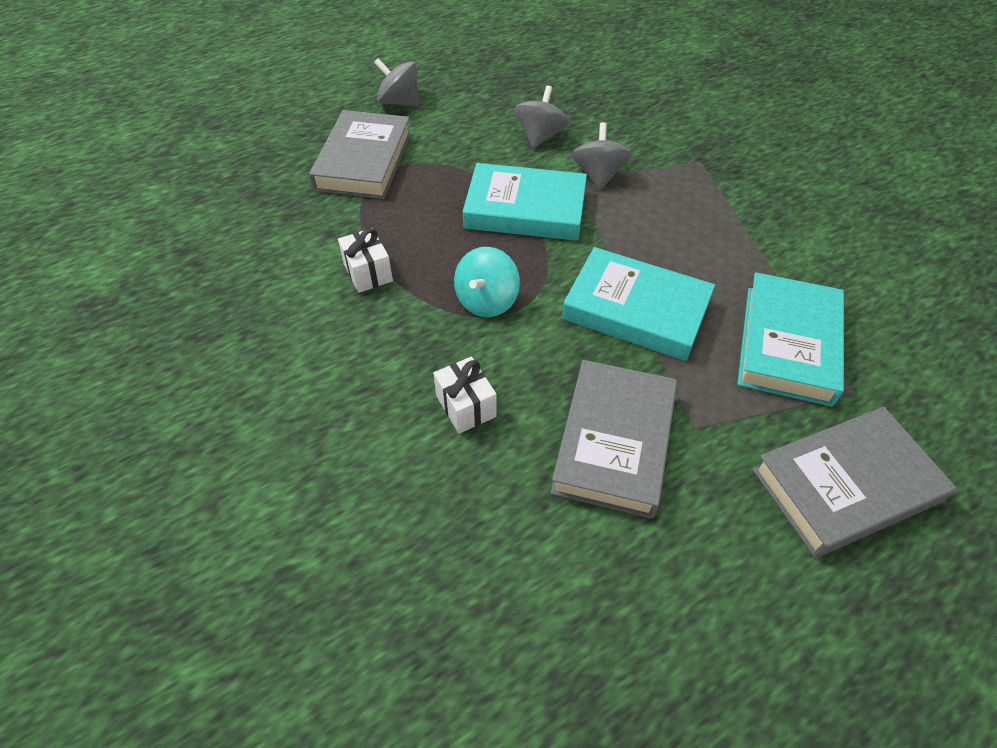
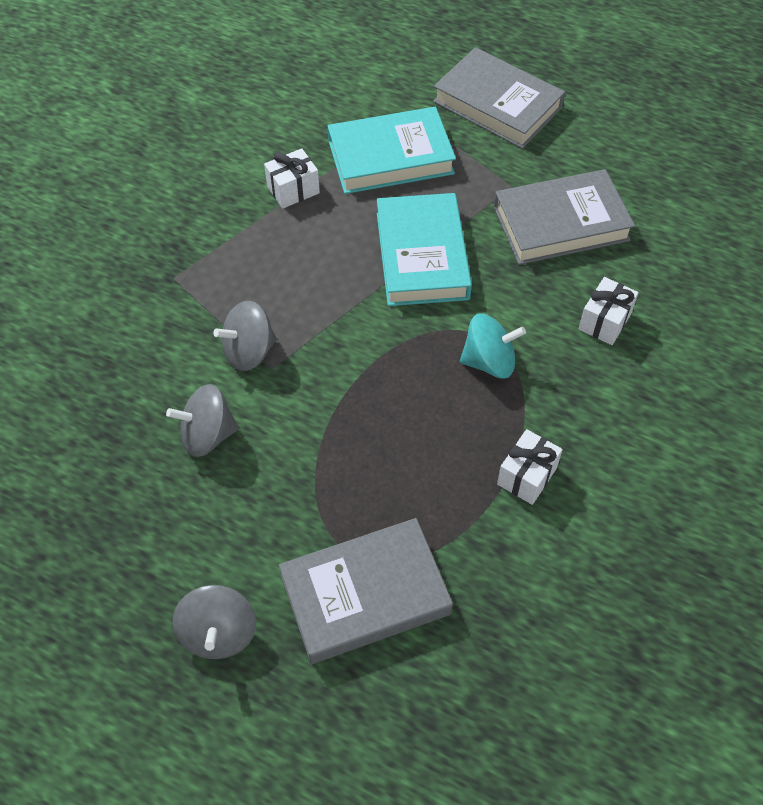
camera: 120 degrees left, 5 degrees up
(525, 209) = (346, 390): turquoise book -> none
(771, 257) = (293, 190): none -> white gift

